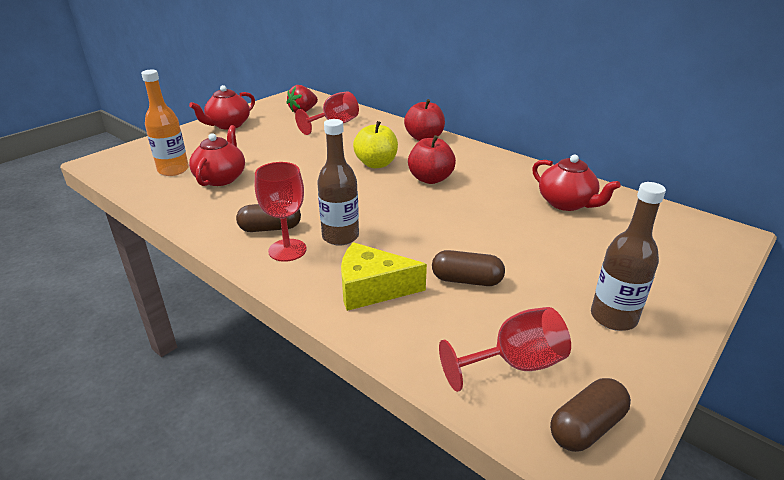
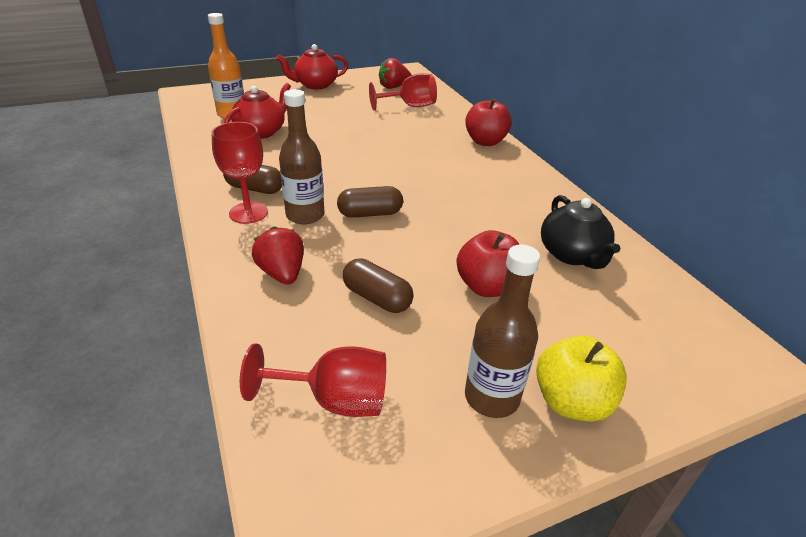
camera: 25 degrees right, 5 degrees up
(372, 288) = (282, 273): yellow cheese -> red strawberry
(376, 164) = (410, 155): yellow apple -> yellow apple (571, 401)
(430, 179) = (448, 185): red apple -> red apple (487, 287)
(567, 203) = (572, 254): red teapot -> black teapot
(586, 427) = (338, 496): brown capsule -> brown capsule (370, 213)

